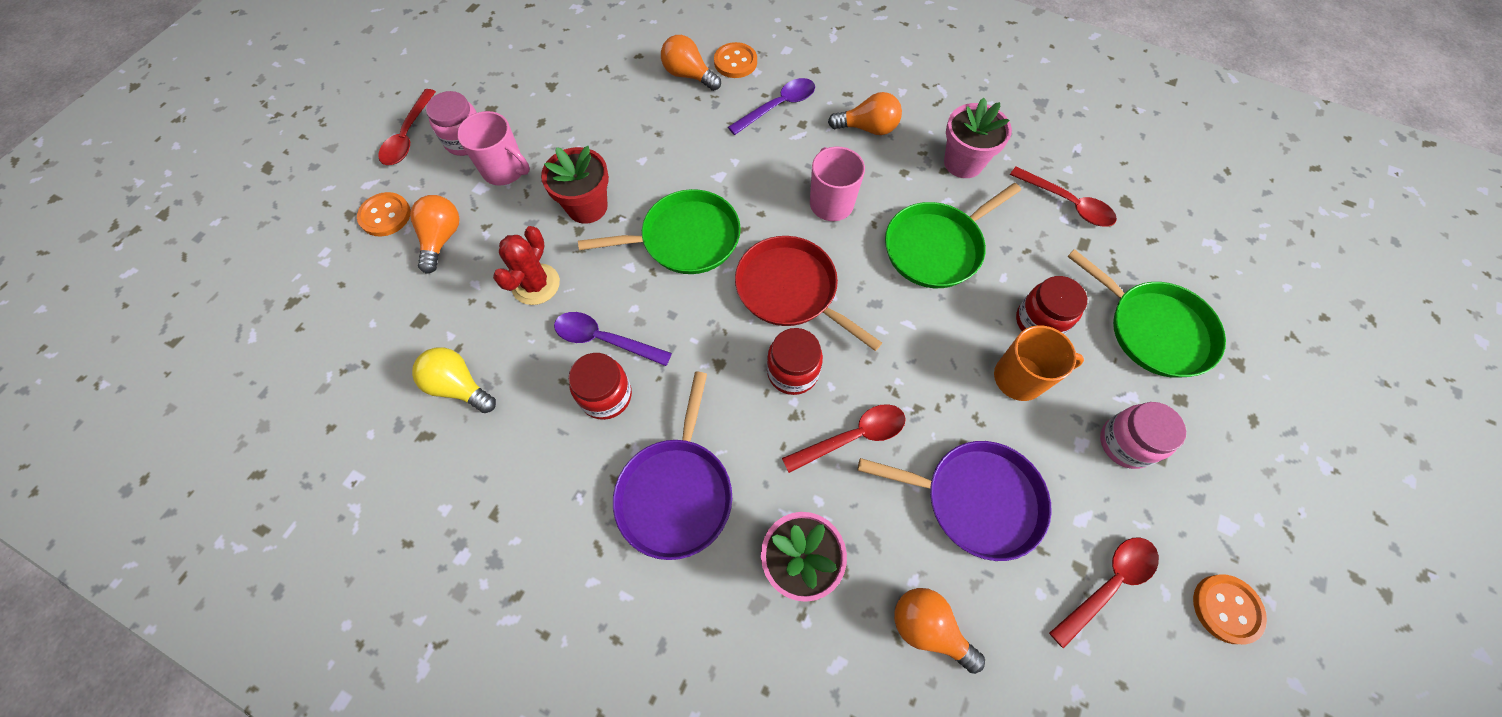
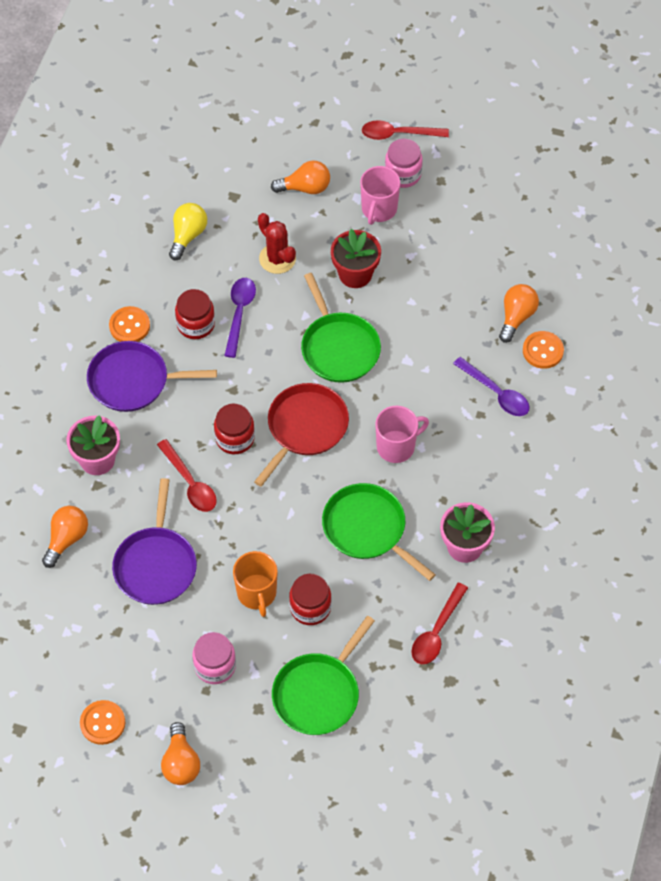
camera: 80 degrees right, 5 degrees down
(385, 216) = (318, 145): orange button -> orange button (129, 326)
(536, 284) = (277, 258): red cactus -> red cactus turned 45 degrees clockwise
(867, 128) = (487, 467): orange light bulb -> orange light bulb (181, 763)
(1108, 583) = (109, 649): red spoon -> none

